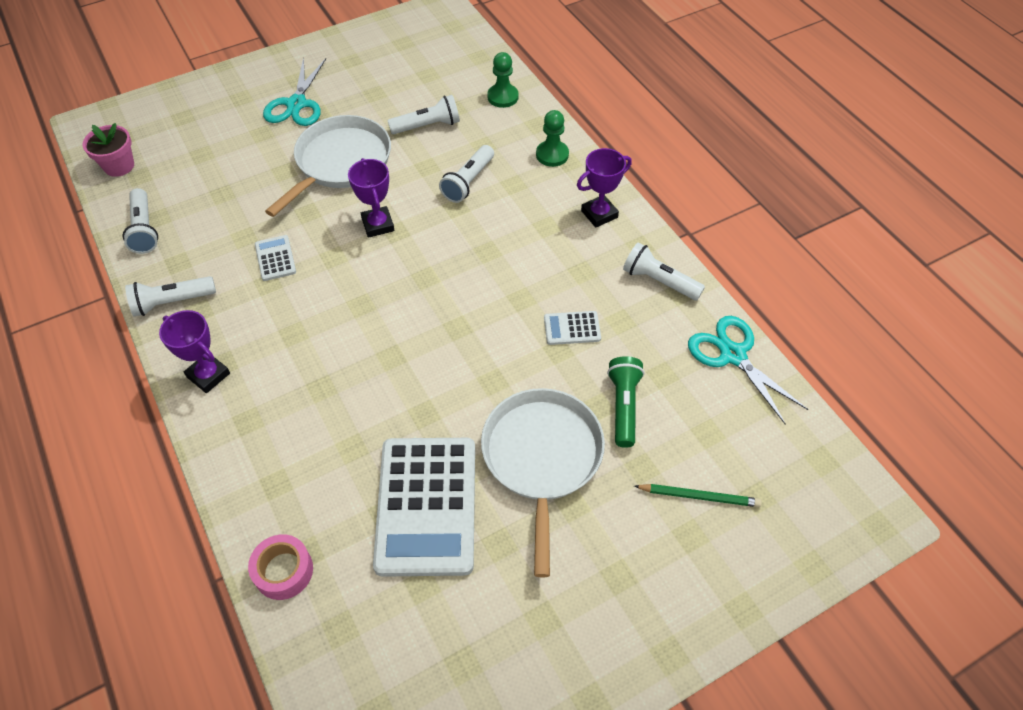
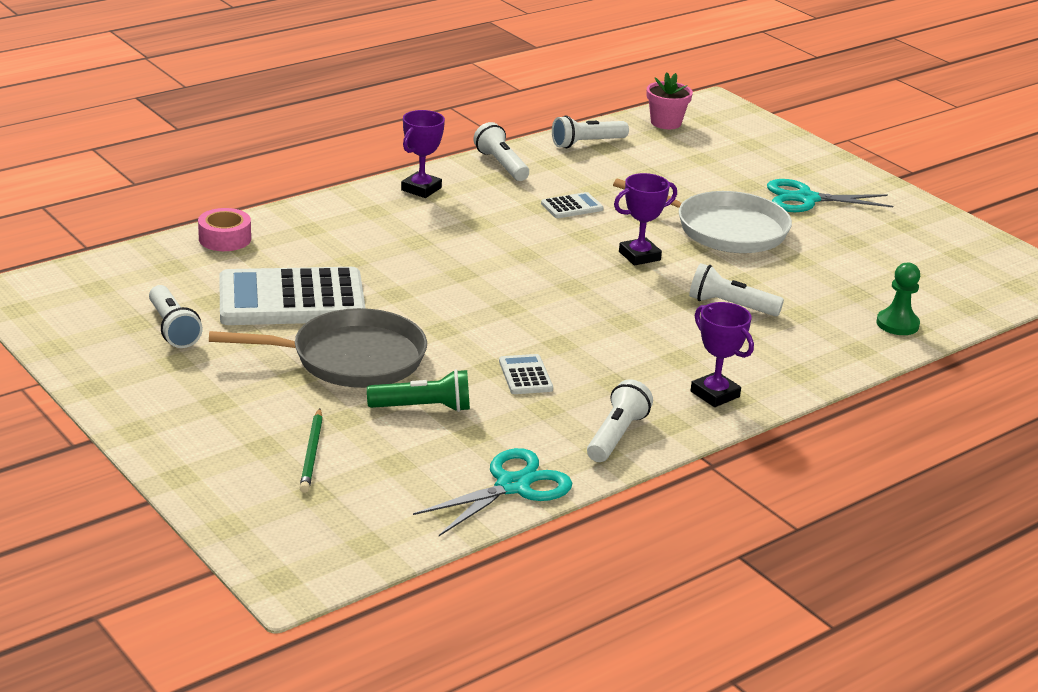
camera: 80 degrees right, 25 degrees down
(427, 126) = (813, 277): white flashlight -> white flashlight (173, 328)
(542, 457) = (351, 358): white pan -> grey pan
(552, 155) = (806, 360): green pawn -> none

